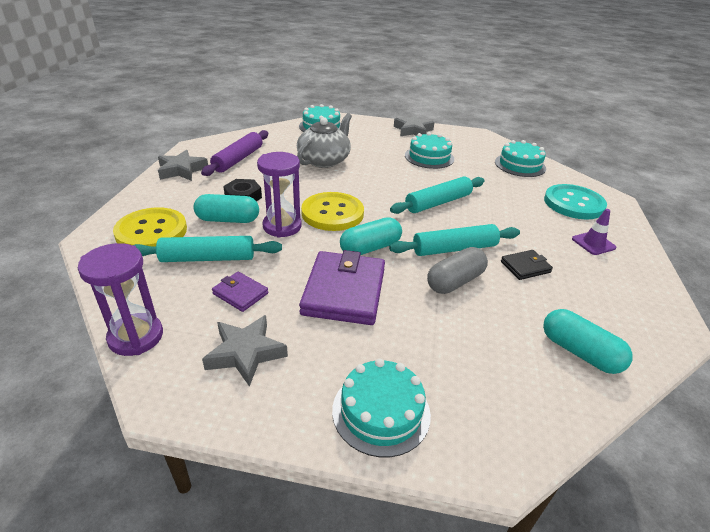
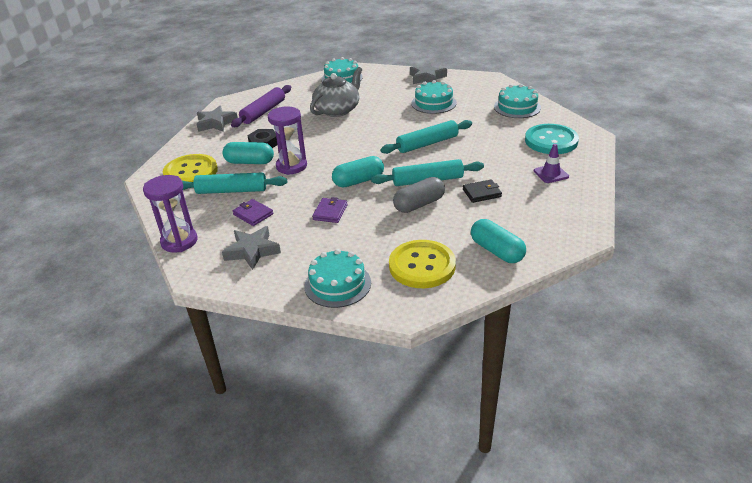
camera: 10 degrees right, 0 degrees up
(332, 213) = (334, 155): yellow button -> yellow button (422, 266)
(344, 291) = (330, 212): purple wallet -> purple wallet, size x0.49

